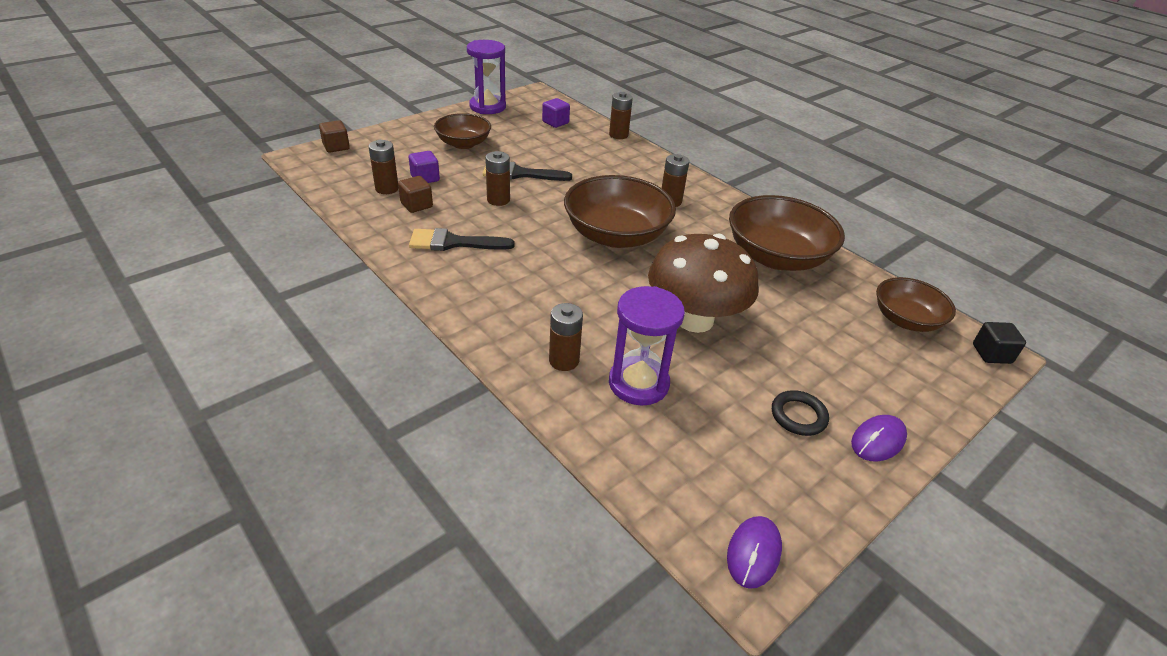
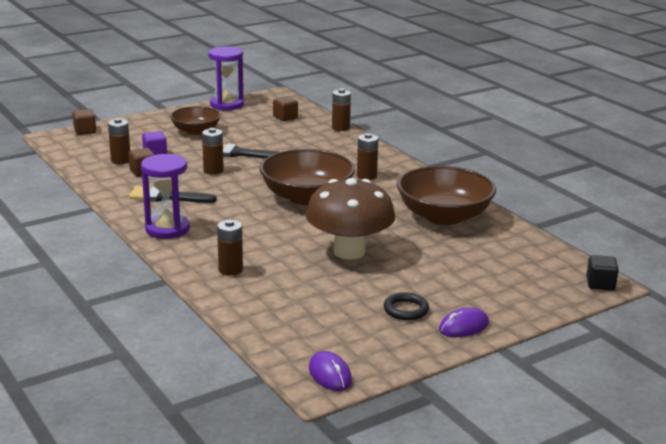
camera: 10 degrees right, 15 degrees down
(555, 122) = (285, 117): purple cube -> brown cube
(638, 383) = (285, 285): purple hourglass -> purple hourglass (167, 229)
(753, 553) = (330, 374): purple mouse -> purple mouse turned 60 degrees counterclockwise
(906, 320) = (536, 260): brown bowl -> none

